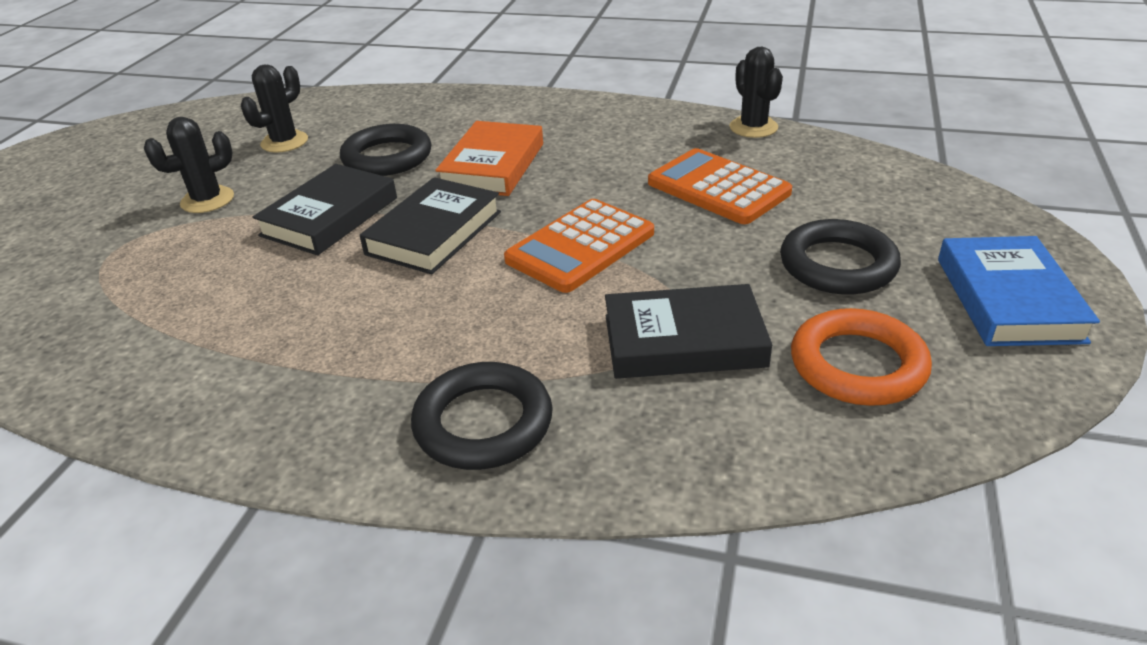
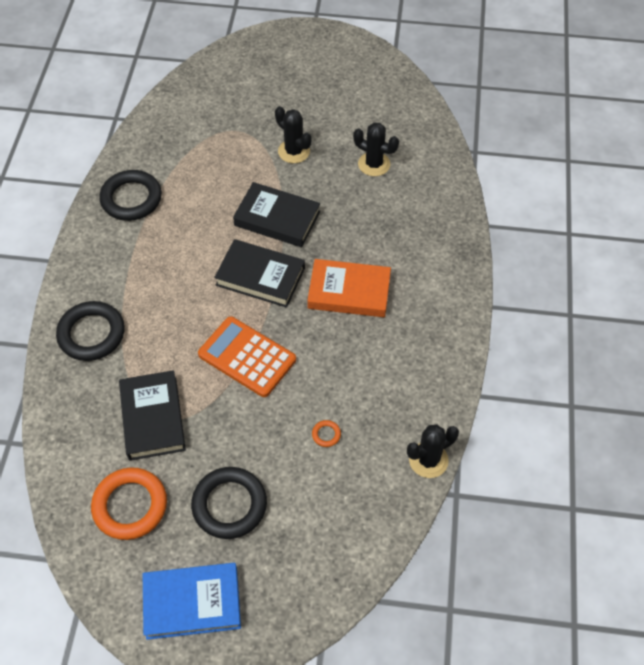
camera: 80 degrees right, 20 degrees up
(387, 157) = (356, 228): black ring -> black ring (131, 199)
(718, 188) = (326, 434): orange calculator -> orange ring

